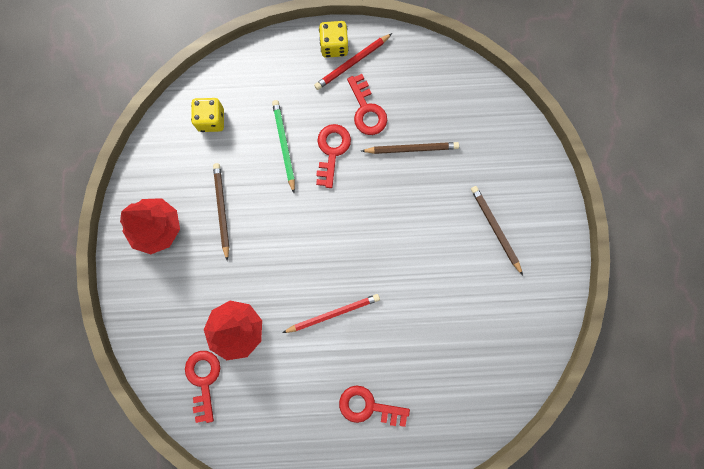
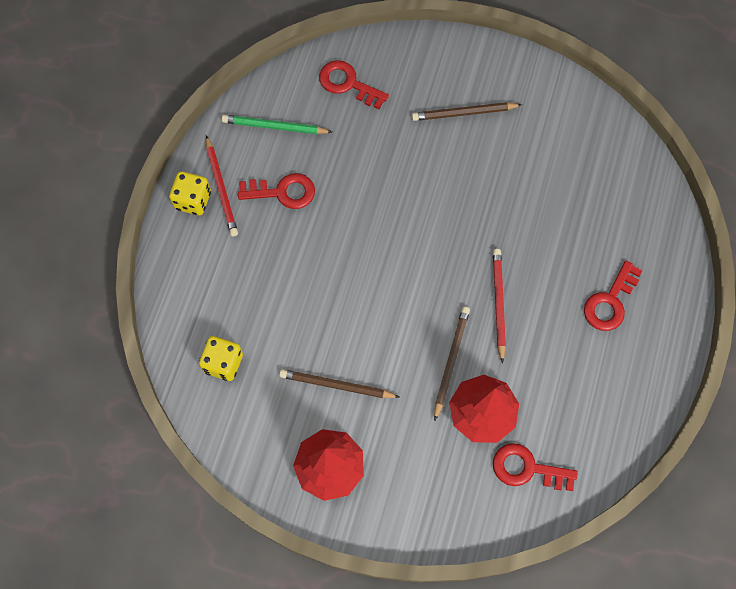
camera: 70 degrees left, 10 degrees down
(284, 145) = (287, 292): green pencil -> green pencil (275, 126)
(332, 151) = (315, 244): red key -> red key (348, 84)
(411, 149) = (345, 162): brown pencil -> brown pencil (451, 361)

